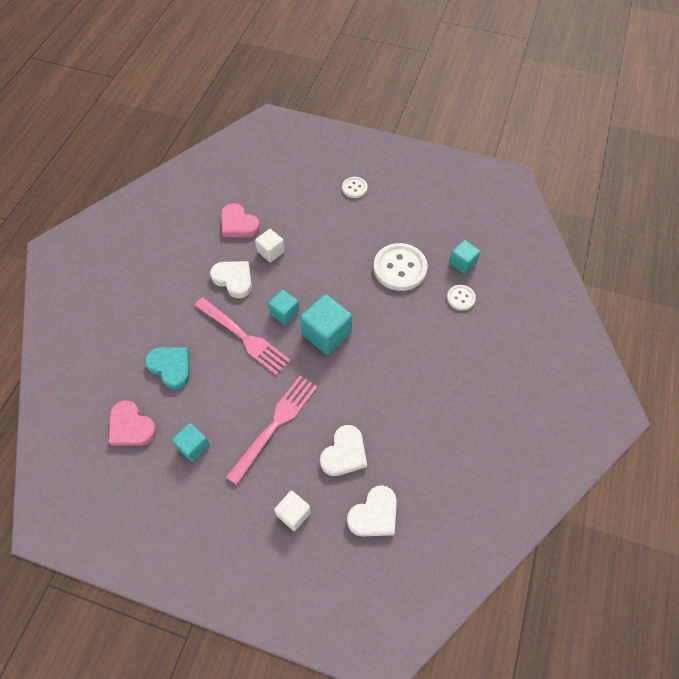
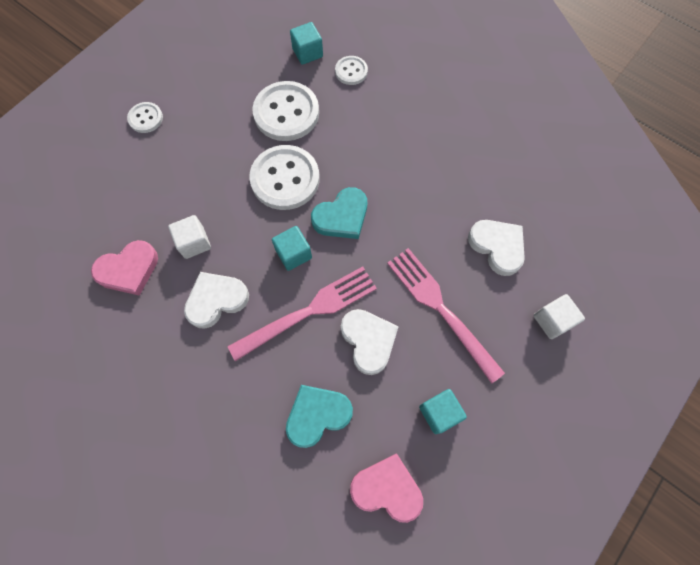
camera: 70 degrees left, 10 degrees up
(131, 427) = (387, 488): pink heart -> pink heart turned 135 degrees counterclockwise
(326, 334) = (342, 217): turquoise cube -> turquoise heart
(343, 287) = (285, 179): none -> white button
(374, 514) = (572, 240): white heart -> white heart (368, 341)

